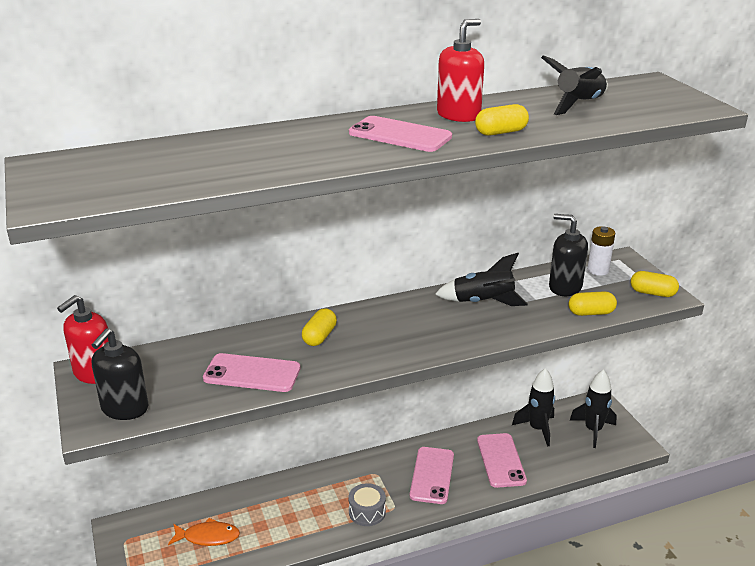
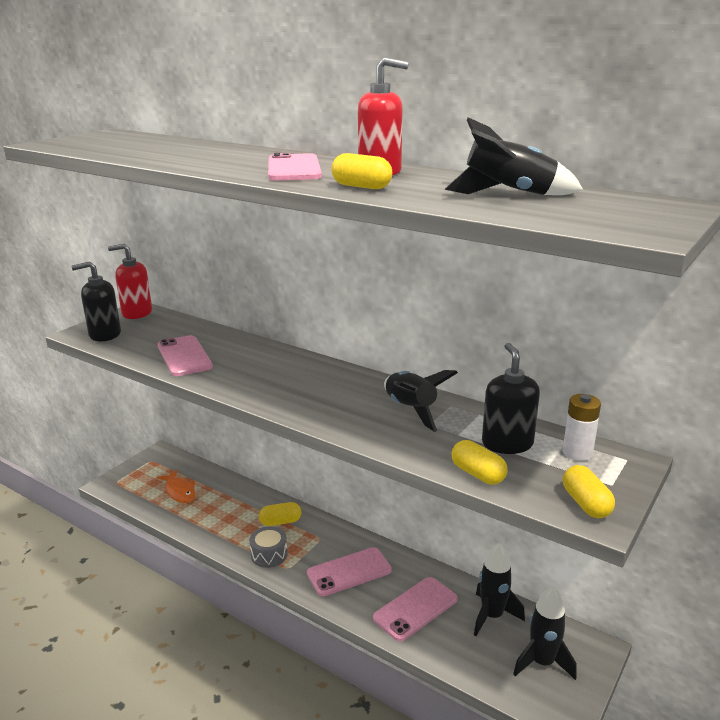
camera: 55 degrees right, 5 degrees down
(319, 336) = (261, 361): yellow capsule -> yellow capsule (280, 522)

